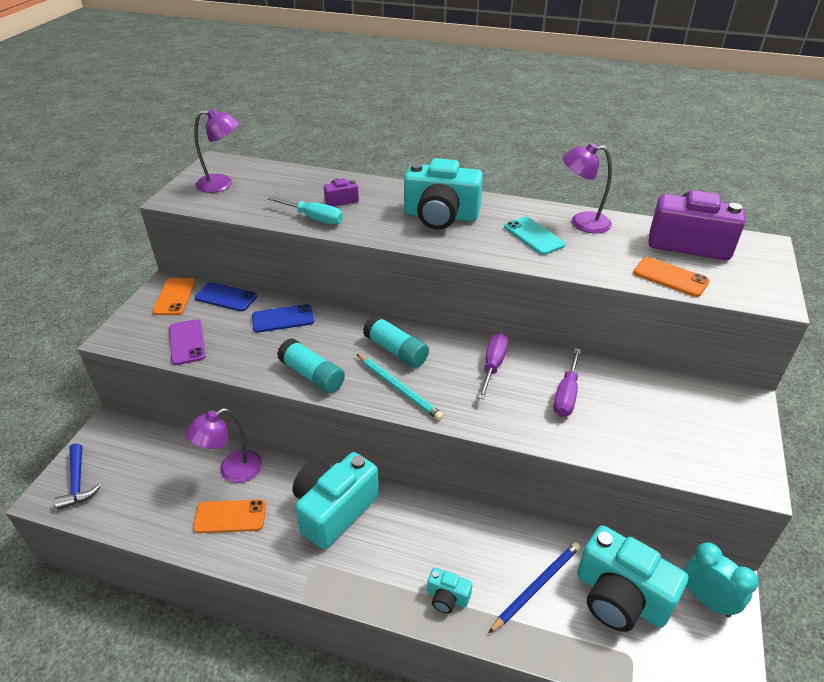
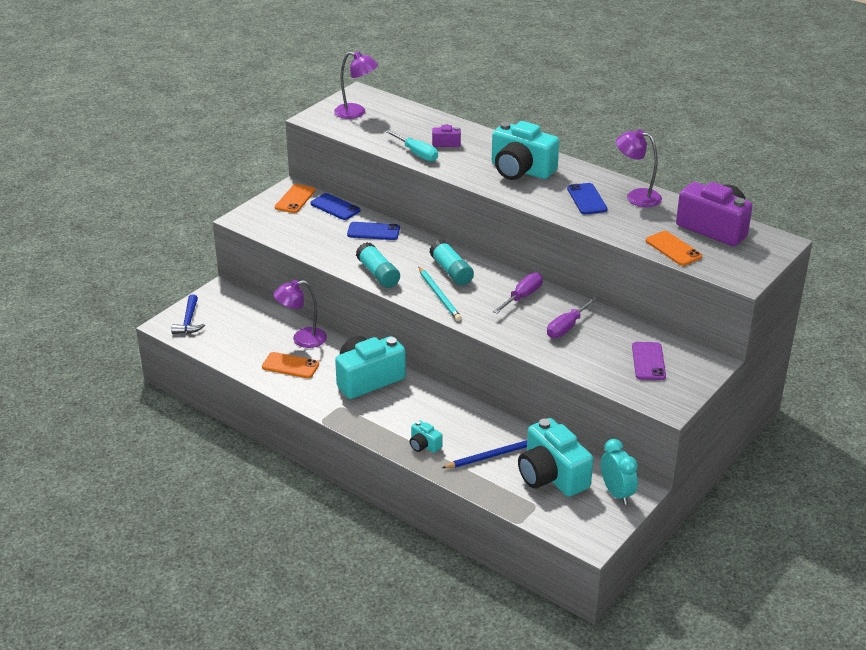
camera: 20 degrees right, 5 degrees down
(187, 342) = (293, 233): purple phone -> purple phone (648, 361)
(534, 236) = (587, 199): turquoise phone -> blue phone

